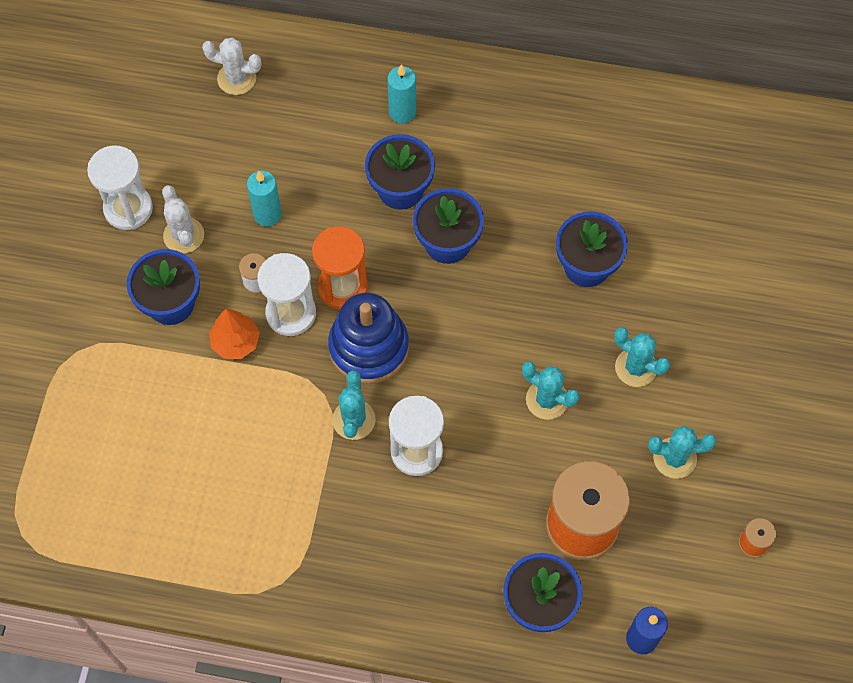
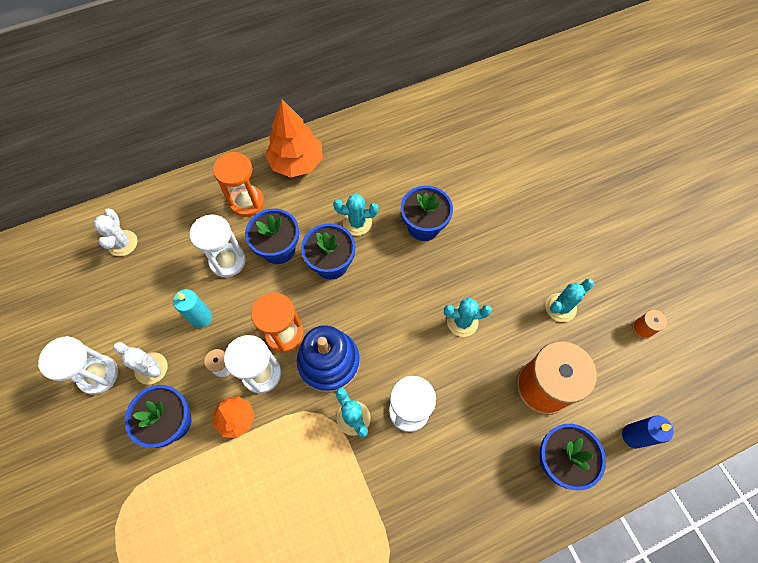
camera: 35 degrees left, 0 degrees up
(236, 78) = (123, 243): white cactus -> white cactus turned 75 degrees counterclockwise
(335, 168) = (227, 261): none -> white hourglass
(402, 112) = (247, 202): turquoise candle -> orange hourglass
(493, 98) = (297, 162): none -> orange tree
(636, 367) = (497, 268): turquoise cactus -> turquoise cactus (357, 223)

